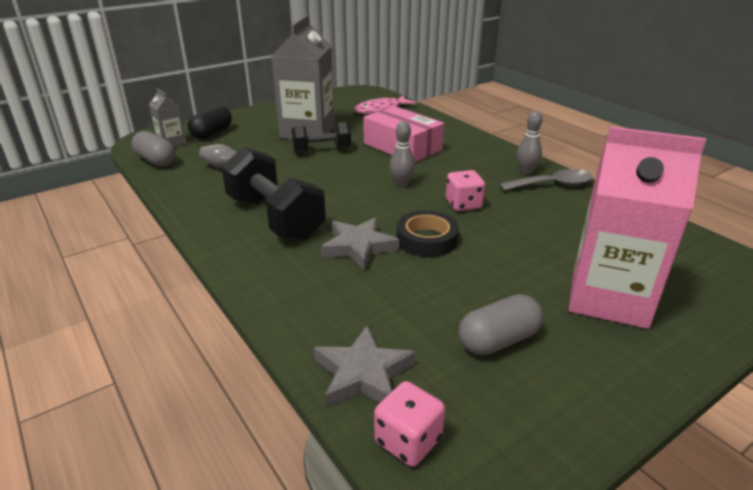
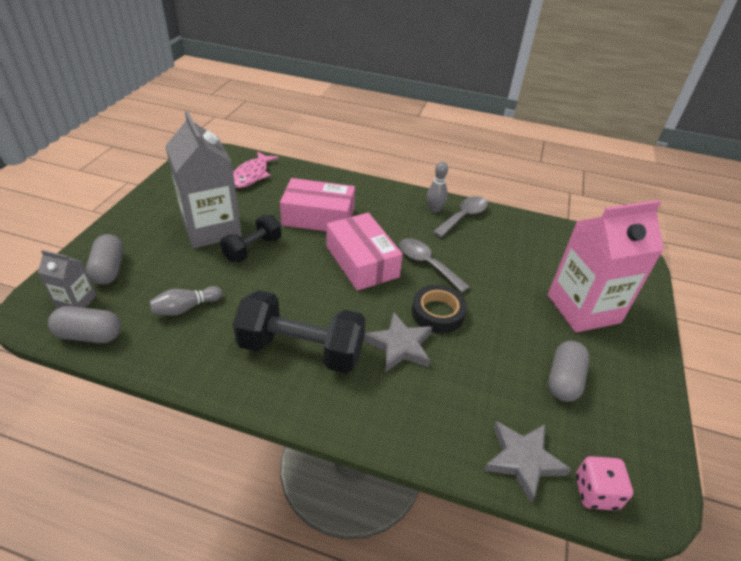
camera: 40 degrees left, 10 degrees up
(212, 133) = (109, 269): black capsule -> grey capsule
(401, 184) = (362, 261): grey bowling pin -> pink box
(463, 204) = (427, 264): pink dice -> grey spoon

